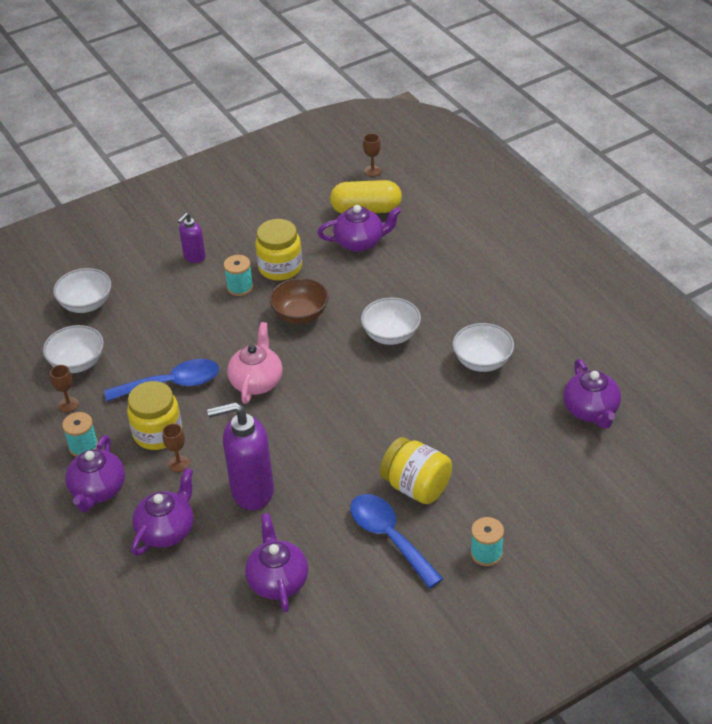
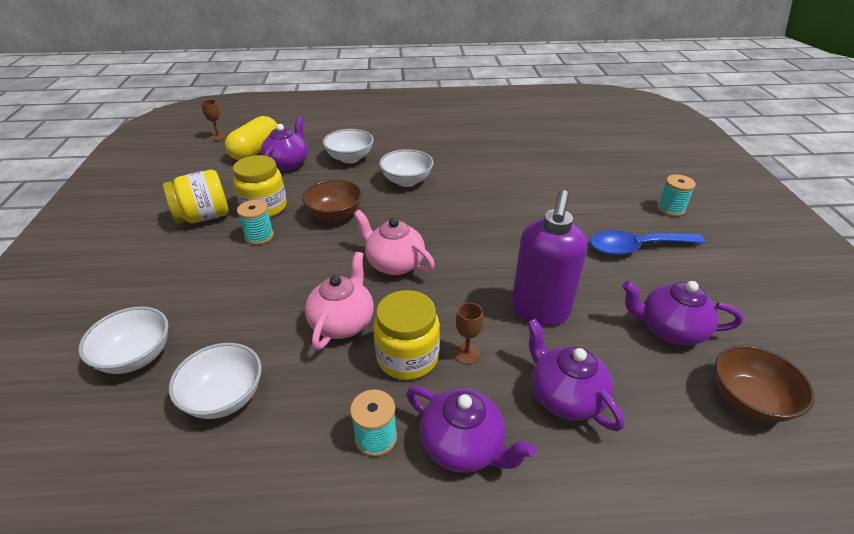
camera: 65 degrees left, 5 degrees down
(68, 404) = (288, 430): brown goblet -> none
(172, 384) = (342, 322): blue spoon -> pink teapot
(194, 257) = (180, 251): purple soap dispenser -> none
(221, 640) = (749, 400): none -> brown bowl
(416, 487) = (584, 218): yellow jar -> yellow jar (203, 217)
(482, 361) = (471, 155): white bowl -> white bowl (350, 158)
(591, 411) = (551, 134): purple teapot -> none

